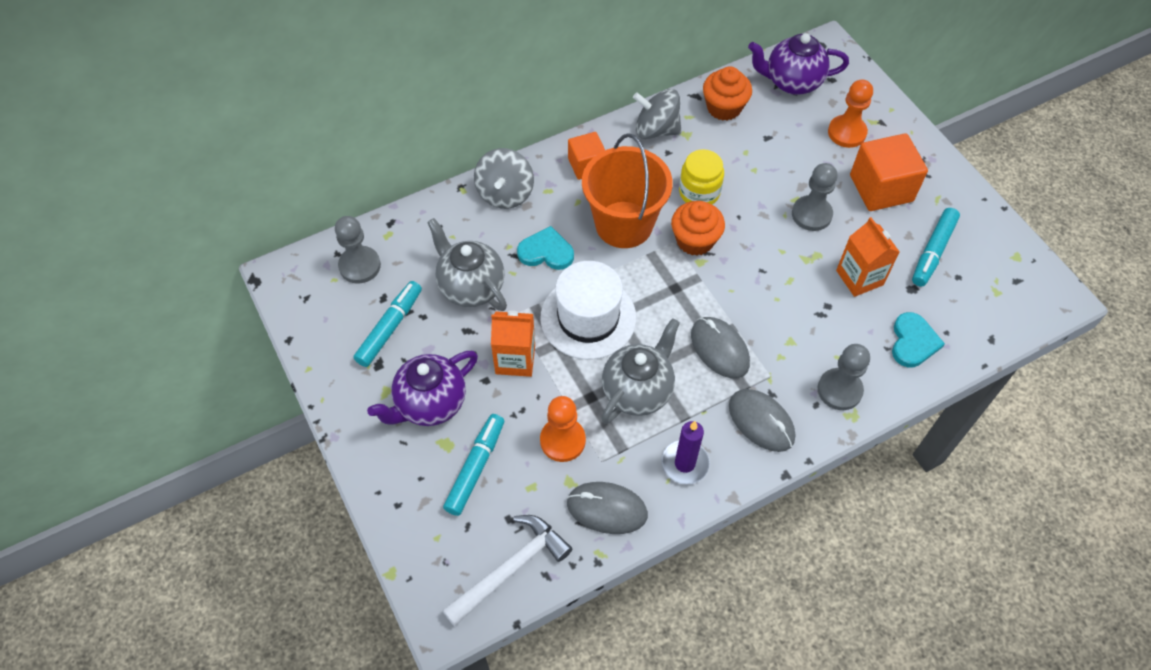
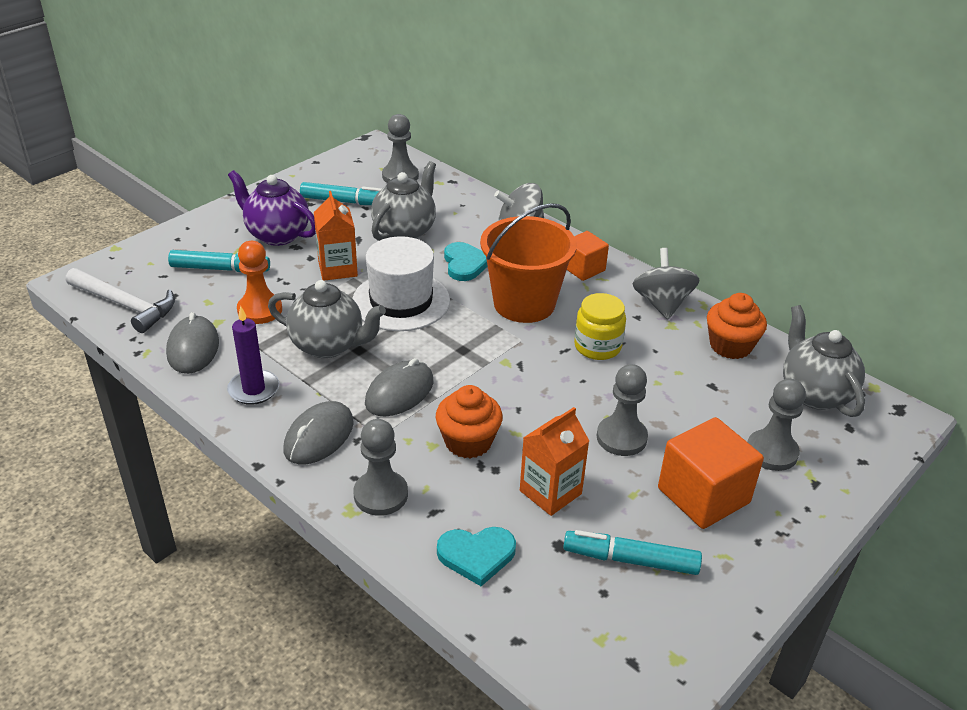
camera: 70 degrees right, 20 degrees down
(695, 240) = (531, 353): orange cupcake -> orange cupcake (468, 442)
(792, 82) = (814, 393): purple teapot -> grey teapot
(847, 133) = (771, 452): orange pawn -> grey pawn

